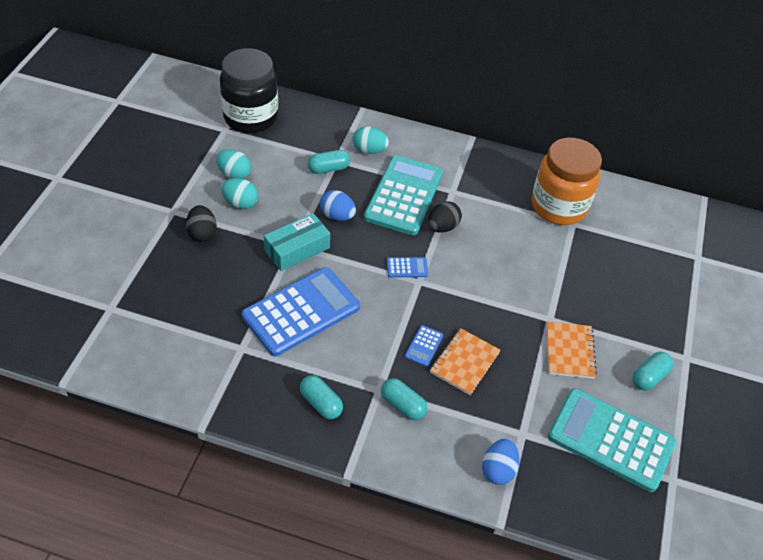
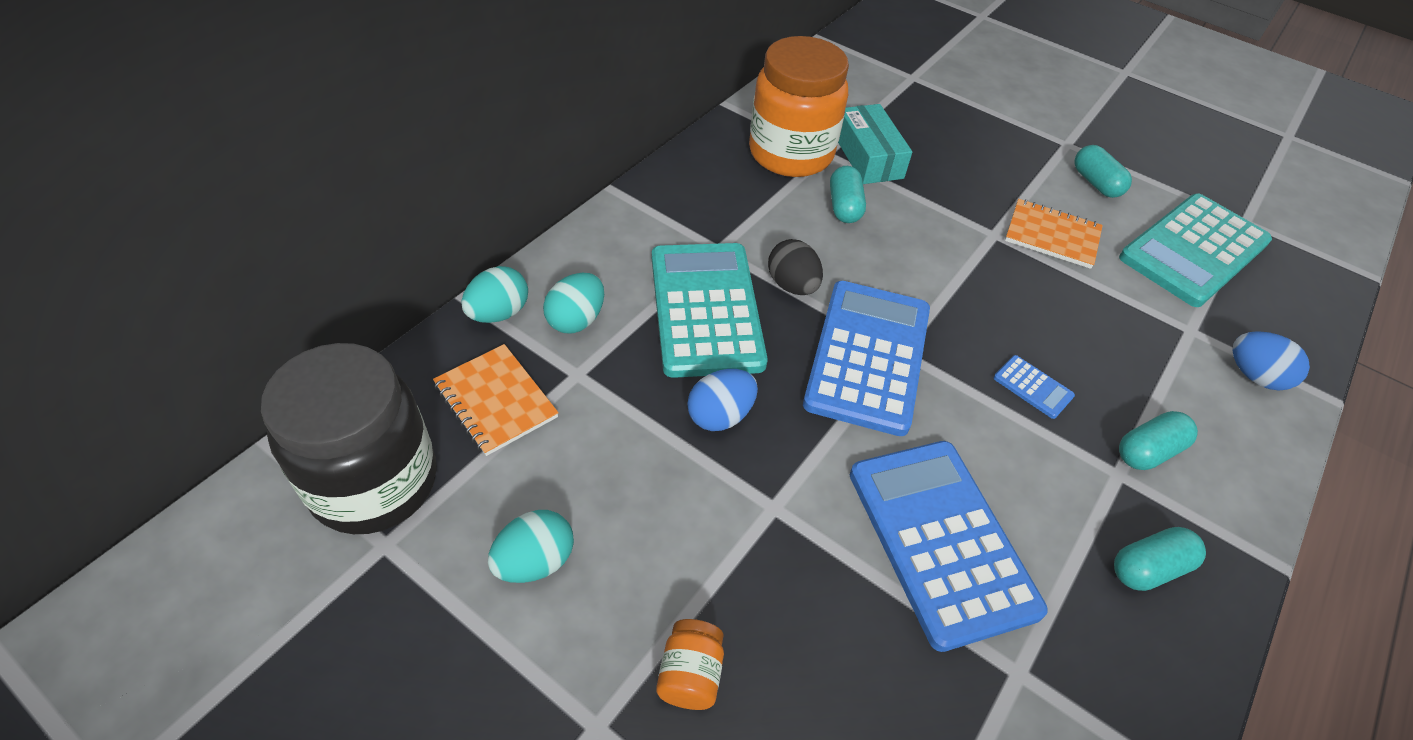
camera: 70 degrees left, 0 degrees up
(202, 233) = (690, 674): black egg -> orange jar
(240, 203) = (626, 572): turquoise egg -> turquoise egg (499, 313)
(297, 249) = (785, 503): turquoise box -> turquoise box (868, 156)
(328, 169) = (594, 393): turquoise capsule -> turquoise capsule (844, 206)
(404, 196) = (706, 309): turquoise calculator -> turquoise calculator turned 45 degrees clockwise
(407, 268) = (868, 356): blue calculator -> blue calculator, size x2.49
(464, 362) = (1067, 349): orange notebook -> orange notebook (495, 401)

